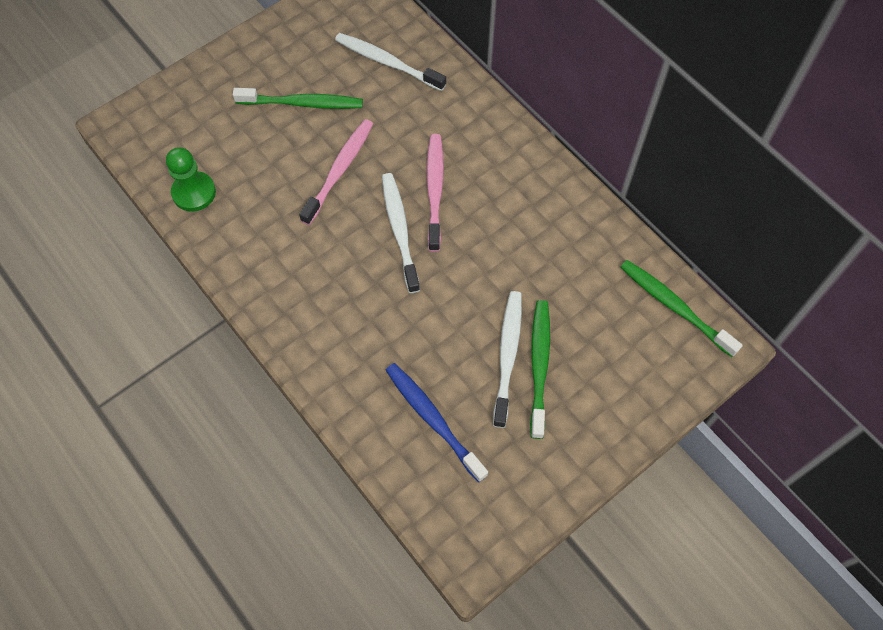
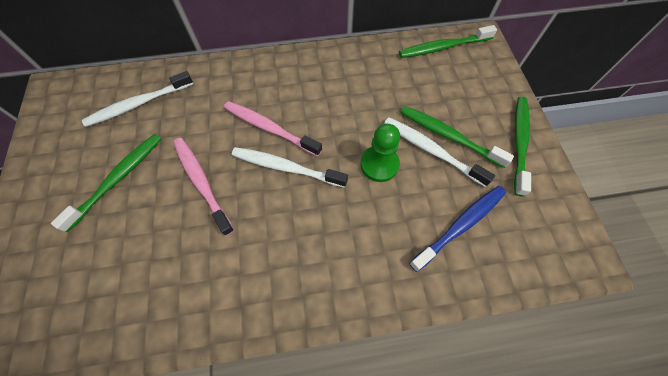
camera: 60 degrees left, 0 degrees up
(194, 192) = (123, 318): green pawn -> green pawn (379, 164)
(433, 419) = (460, 225): blue toothbrush -> blue toothbrush turned 150 degrees clockwise
(579, 444) = (519, 142): none -> green toothbrush

